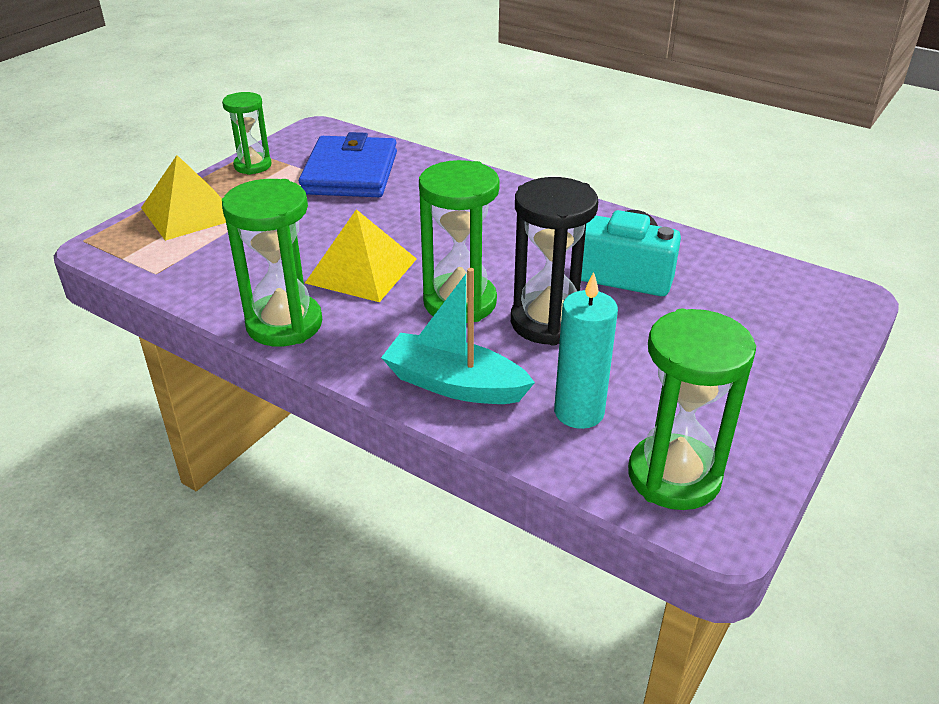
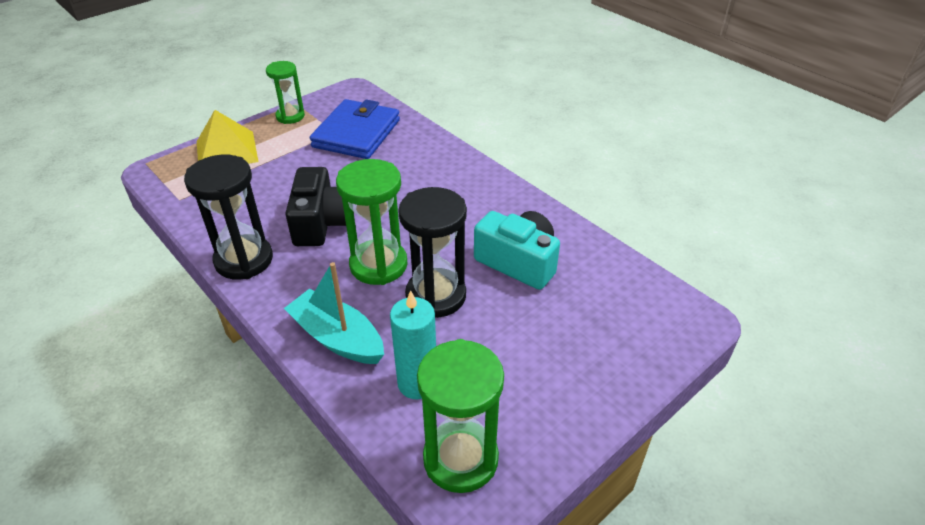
camera: 15 degrees right, 5 degrees up
(284, 324) = (244, 260): green hourglass -> black hourglass
(362, 270) = (321, 223): yellow pyramid -> black camera

